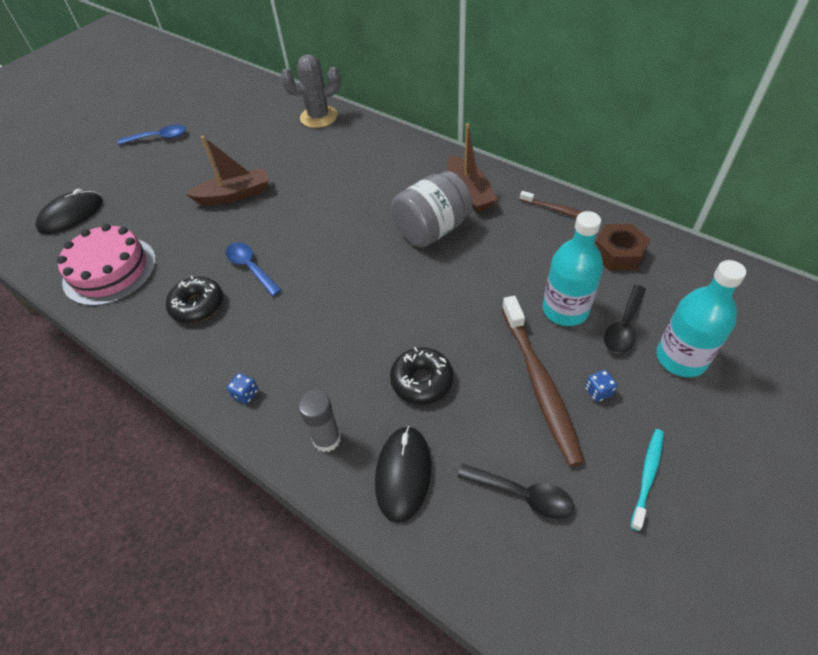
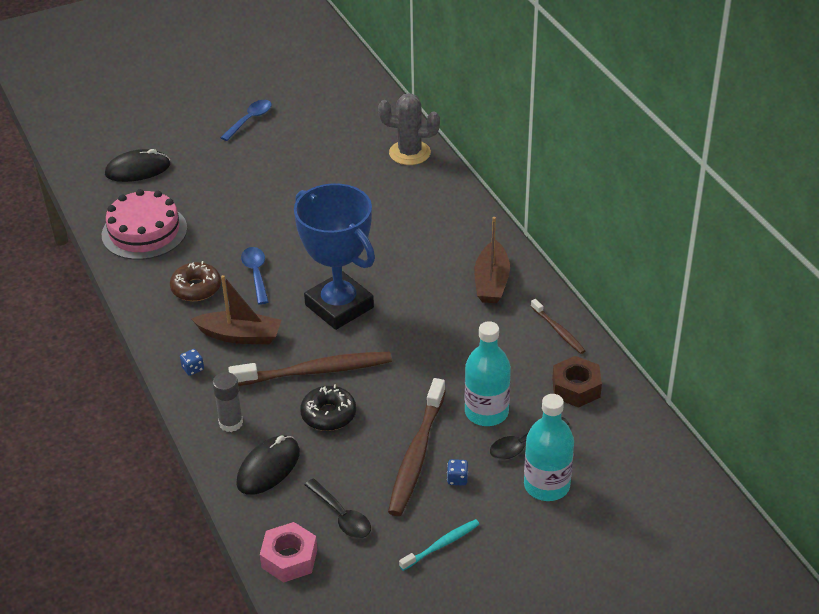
camera: 25 degrees right, 10 degrees down
(159, 138) = (250, 120): blue spoon -> blue spoon turned 75 degrees counterclockwise
(197, 305) = (196, 288): black donut -> brown donut
(234, 195) = (282, 203): brown boat -> brown boat (240, 335)
(352, 266) = (339, 306): none -> blue trophy
(375, 340) = (314, 371): none -> brown toothbrush
(432, 230) = (430, 302): grey jar -> none
(508, 584) = (289, 558): none -> pink nut

